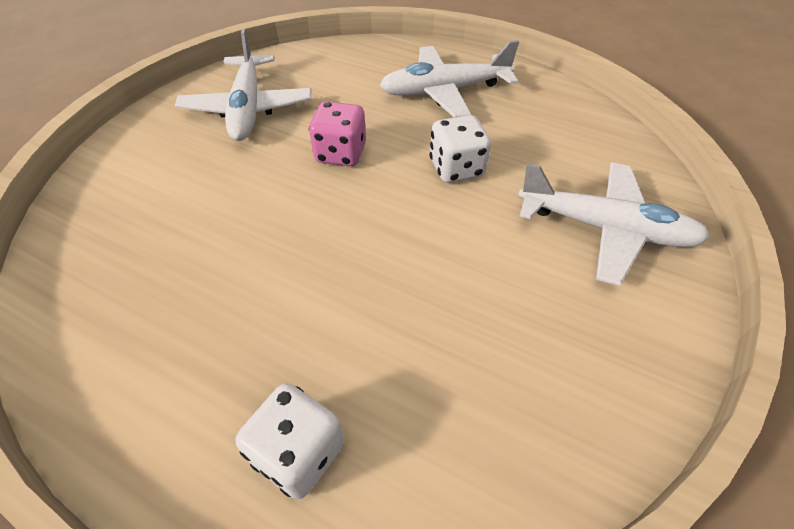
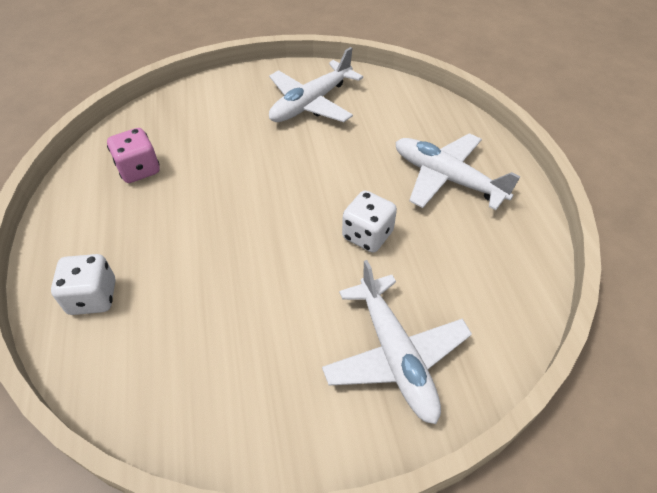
camera: 50 degrees right, 0 degrees up
(340, 154) = (317, 171): pink dice -> pink dice (139, 170)

